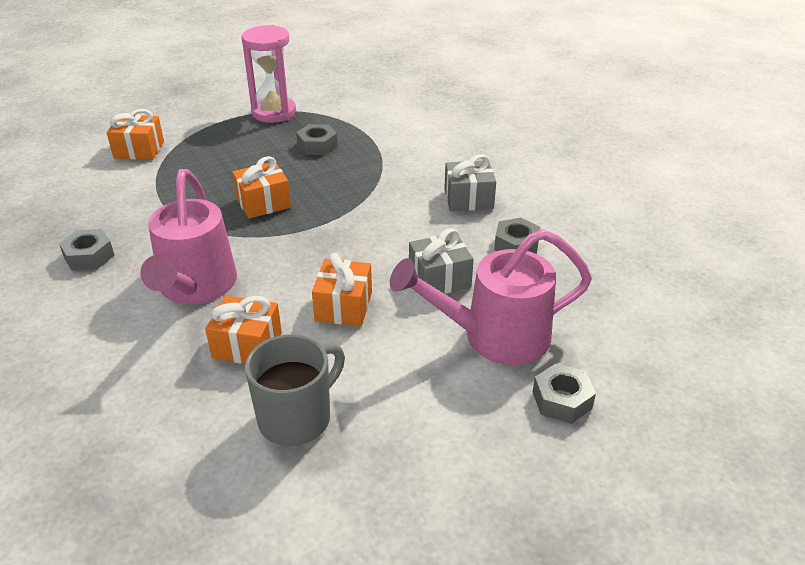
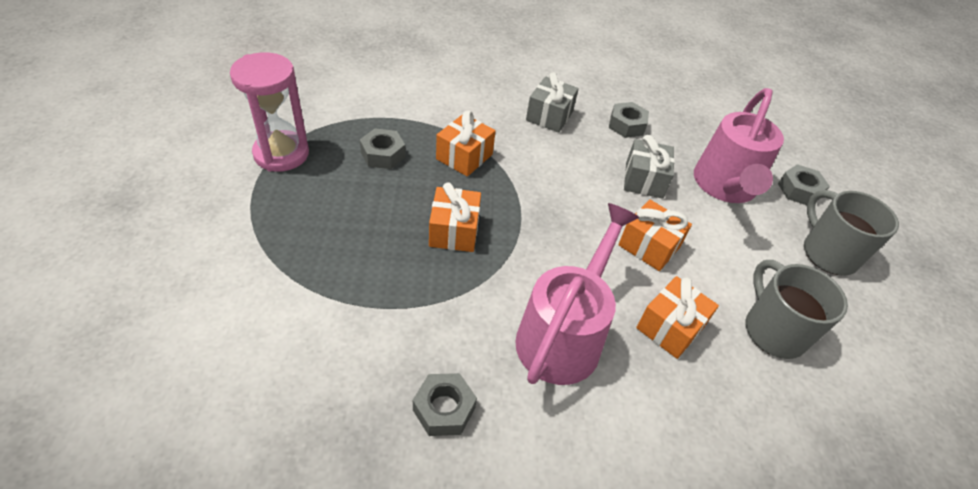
camera: 65 degrees left, 10 degrees up
(139, 150) = (241, 289): orange gift -> orange gift (464, 157)
(195, 288) = (564, 334): pink watering can -> pink watering can turned 90 degrees counterclockwise
(465, 446) = (828, 253): none -> grey mug

